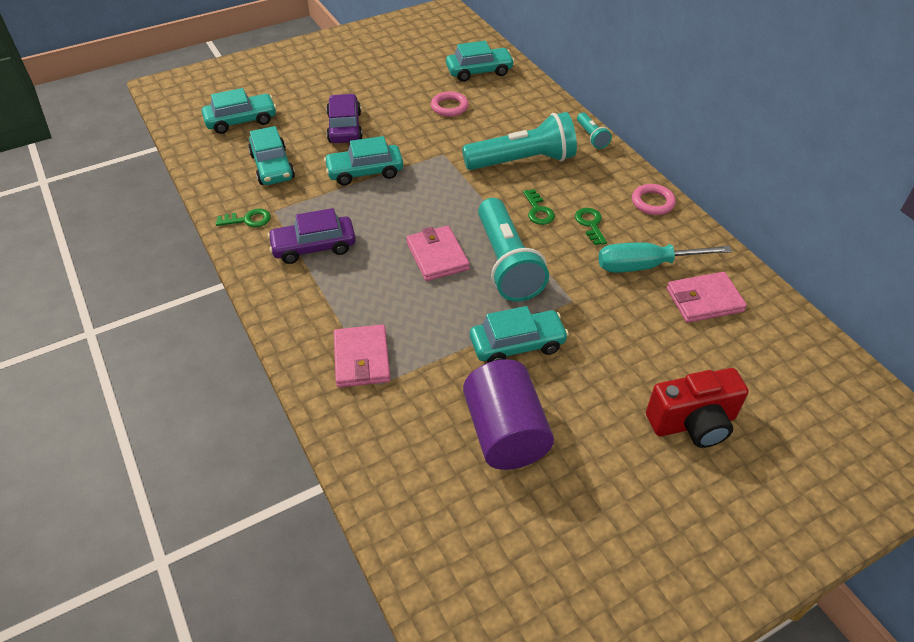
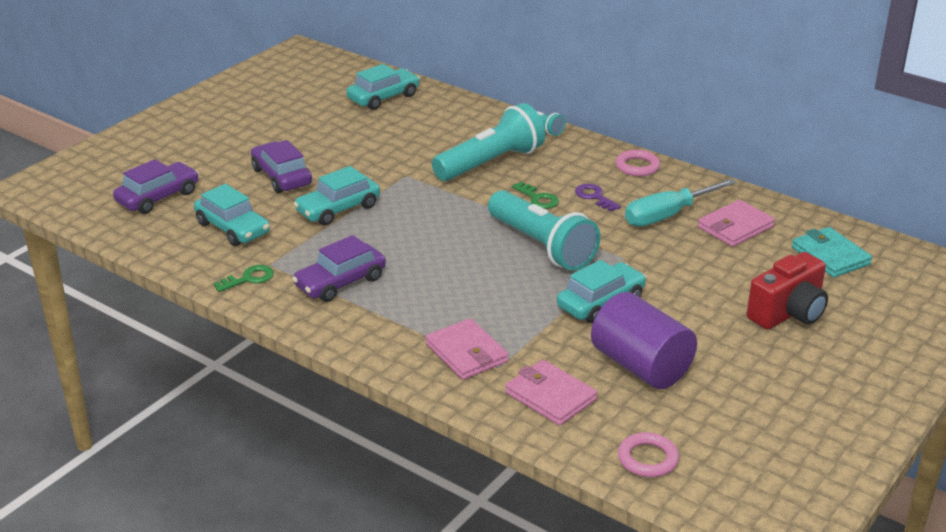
camera: 25 degrees left, 15 degrees down
(241, 120) = (158, 197): turquoise car -> purple car
(437, 256) = (471, 257): pink wallet -> pink wallet (550, 396)
(449, 107) = (378, 134): pink ring -> pink ring (647, 459)
(590, 224) = (594, 197): green key -> purple key
(782, 367) = (830, 256): none -> turquoise wallet

